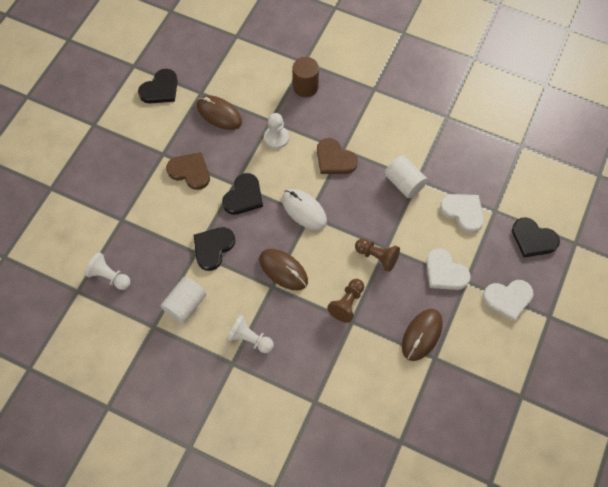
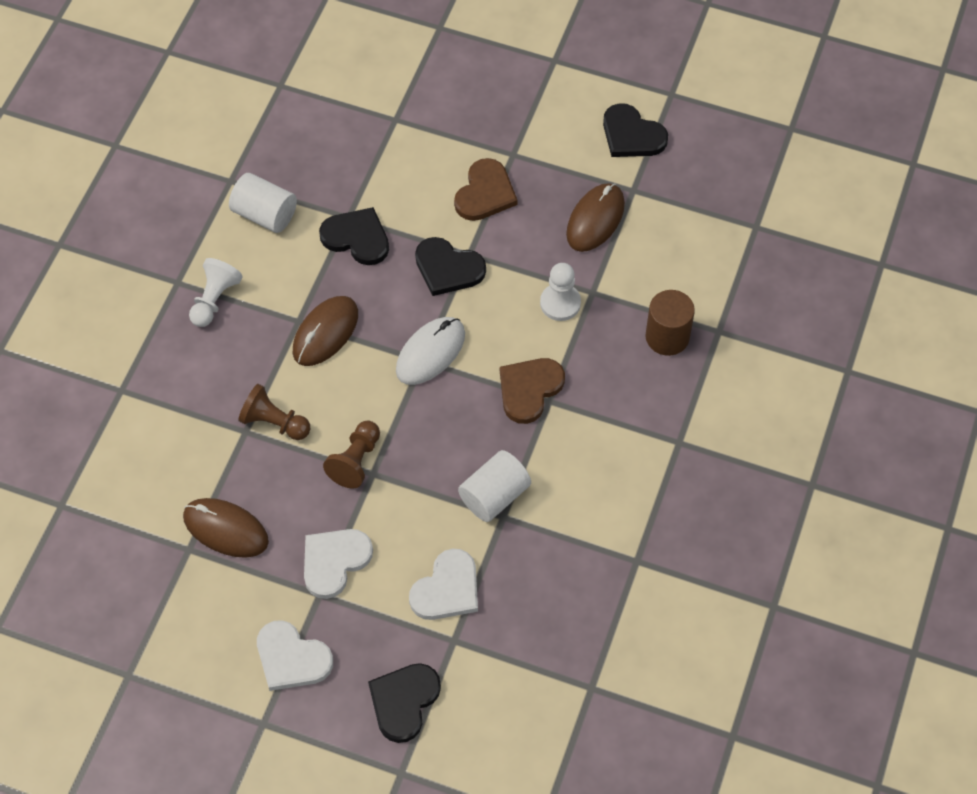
camera: 85 degrees right, 5 degrees down
(109, 276) = (304, 118): white pawn -> none
(508, 299) = (291, 658): white heart -> white heart turned 45 degrees counterclockwise

